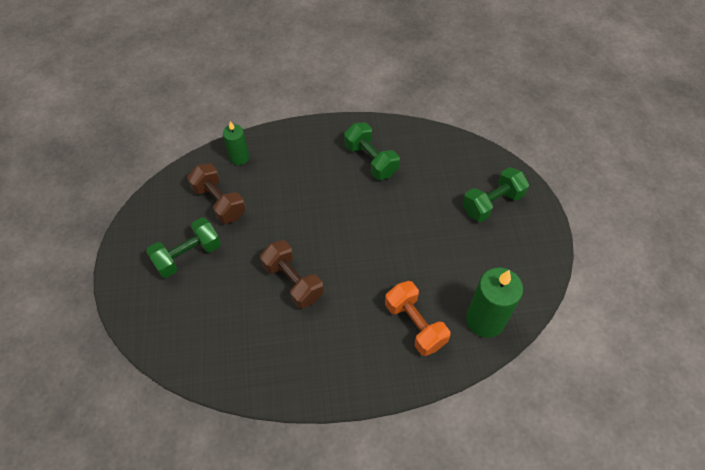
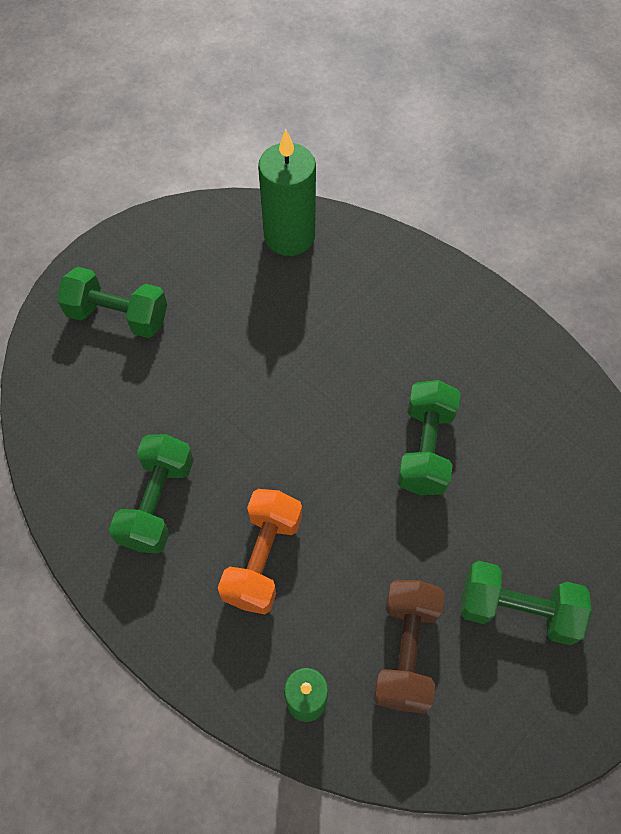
camera: 130 degrees left, 5 degrees up
(293, 281) = (425, 448): brown dumbbell -> green dumbbell
(415, 324) = (356, 291): orange dumbbell -> orange dumbbell (263, 558)

